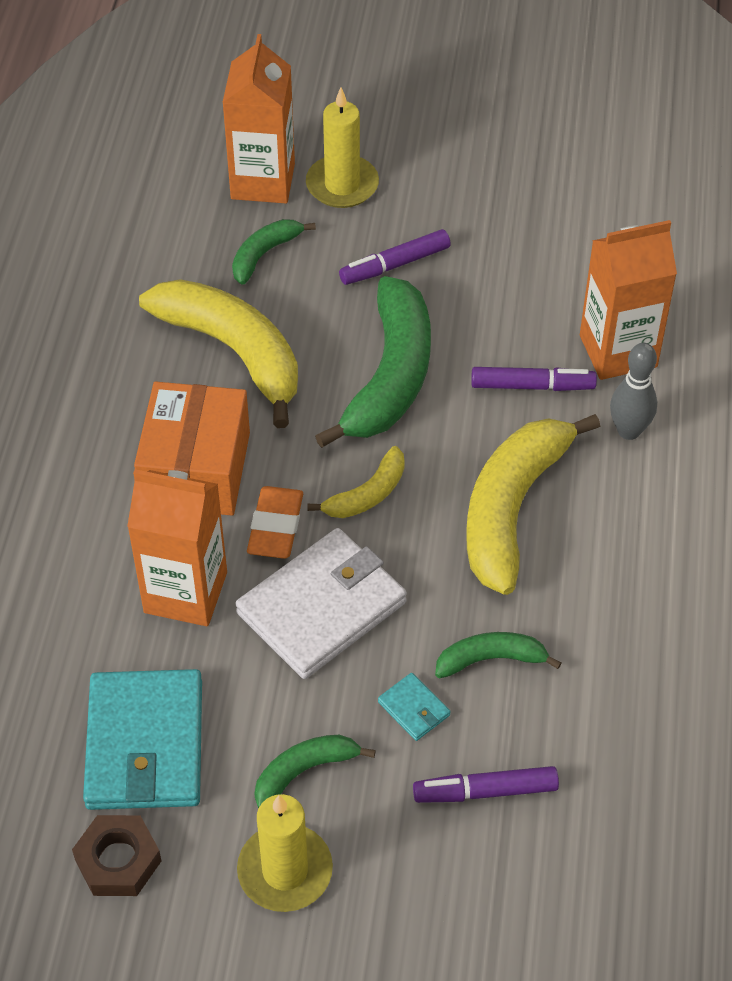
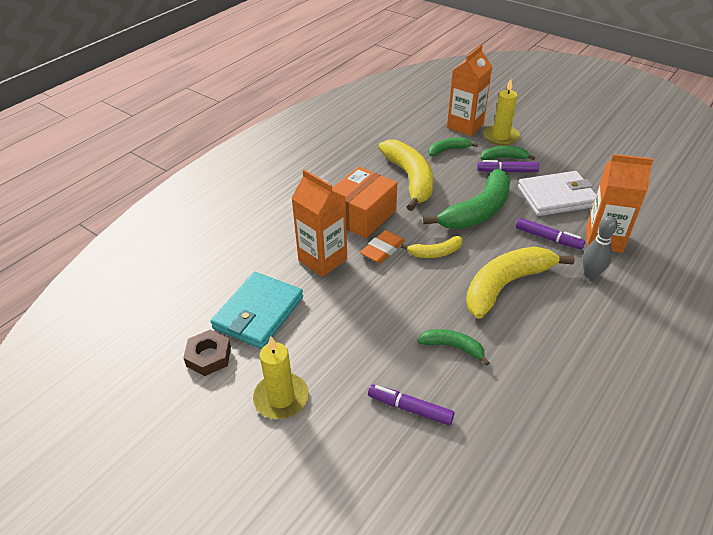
camera: 30 degrees right, 10 degrees down
(304, 771) = (323, 357): green banana -> green banana (504, 157)
(321, 607) = (381, 290): white wallet -> white wallet (556, 197)
(414, 708) = (397, 352): turquoise wallet -> none

